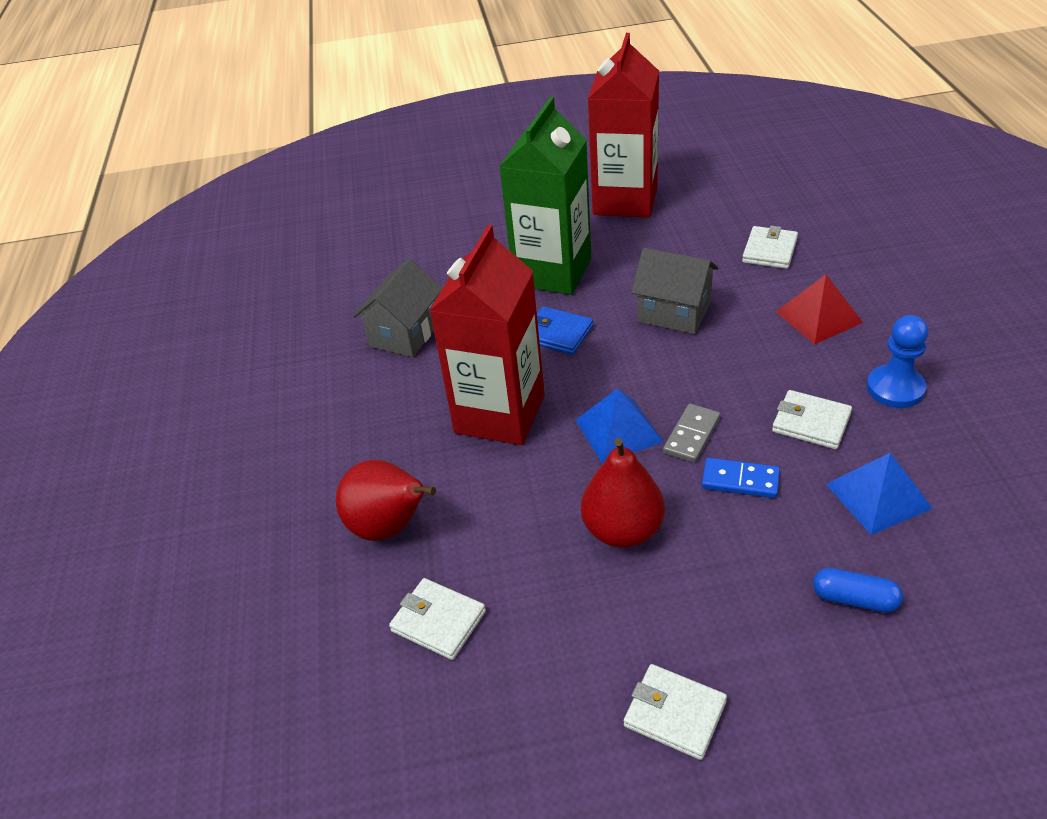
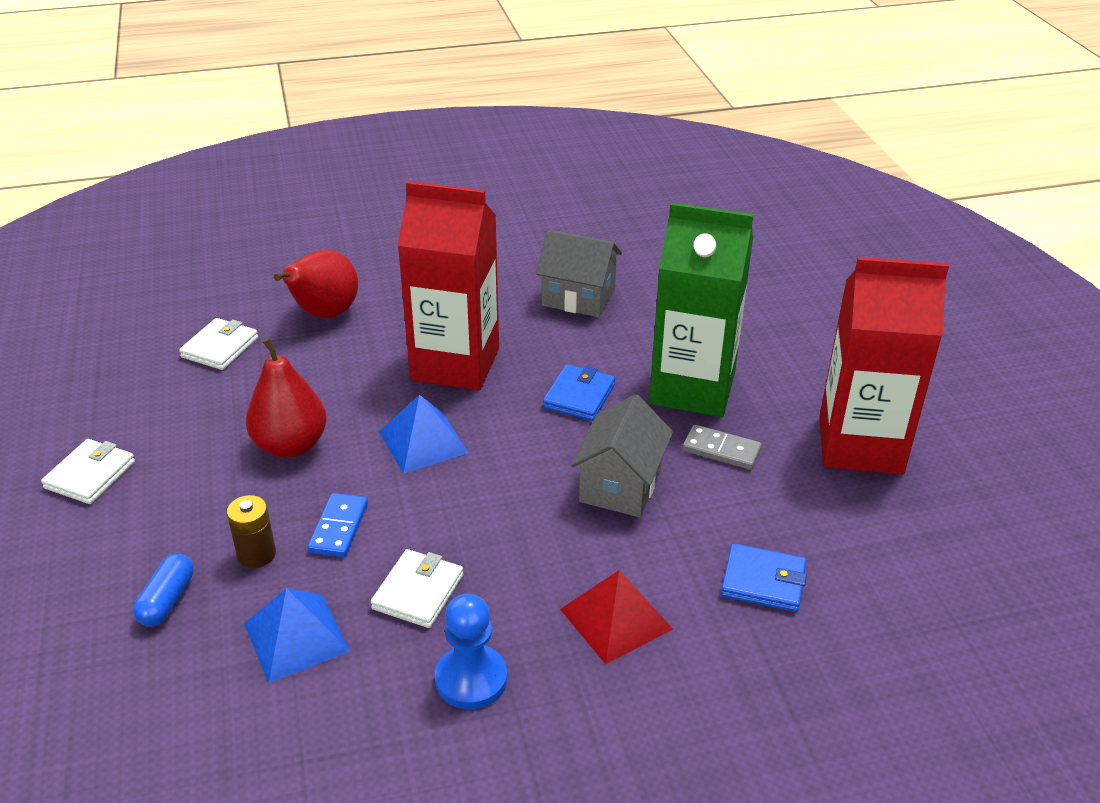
camera: 80 degrees right, 5 degrees down
(691, 435) = (409, 494): grey domino -> grey domino (721, 450)
(769, 250) = (763, 581): white wallet -> blue wallet
(783, 537) = (256, 554): none -> brown battery

